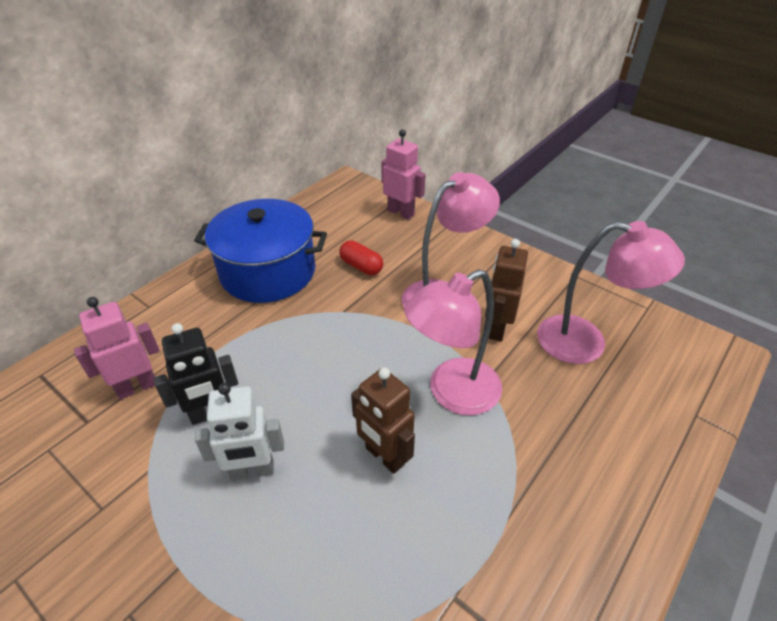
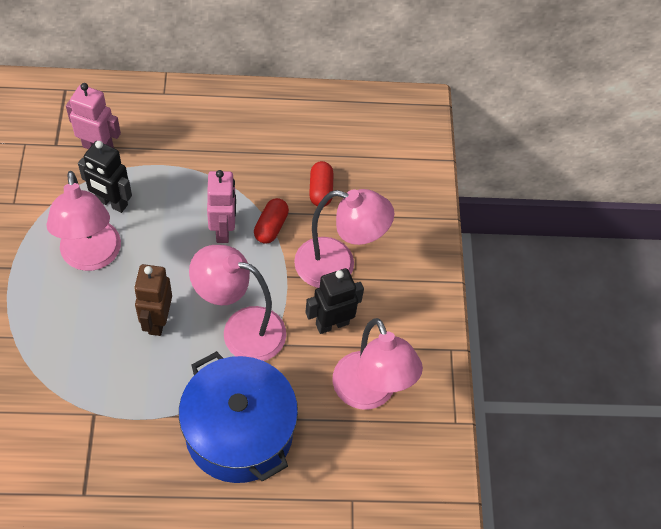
camera: 45 degrees right, 15 degrees up
(252, 471) = (91, 257): white robot -> pink lamp
(268, 271) = (259, 134): blue pot -> blue pot (239, 432)
(364, 313) = (271, 227): none -> red capsule
(401, 212) = (416, 172): pink robot -> pink robot (223, 230)
(497, 328) = (332, 323): brown robot -> black robot

